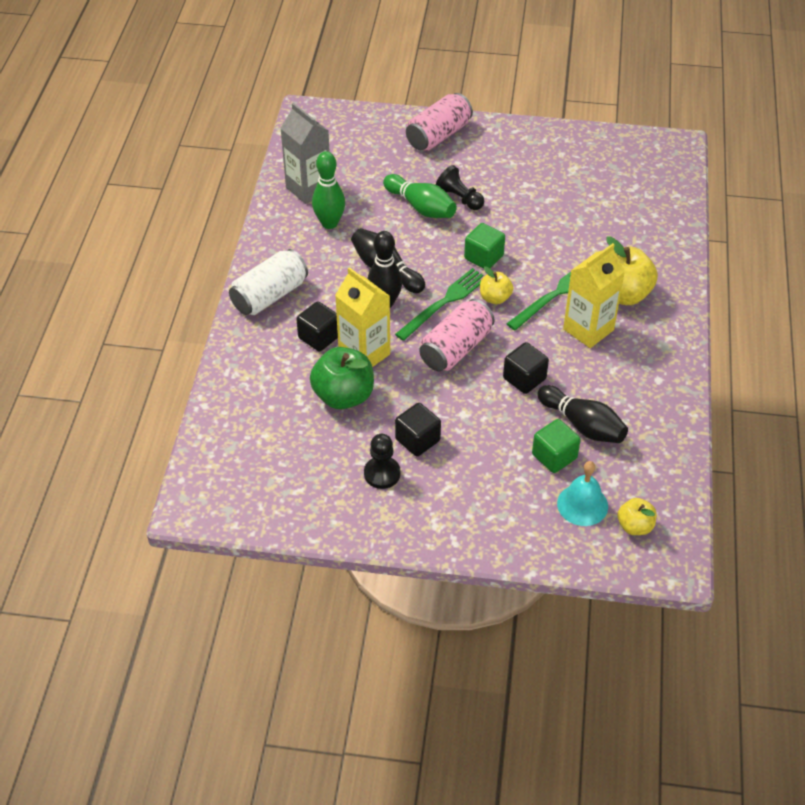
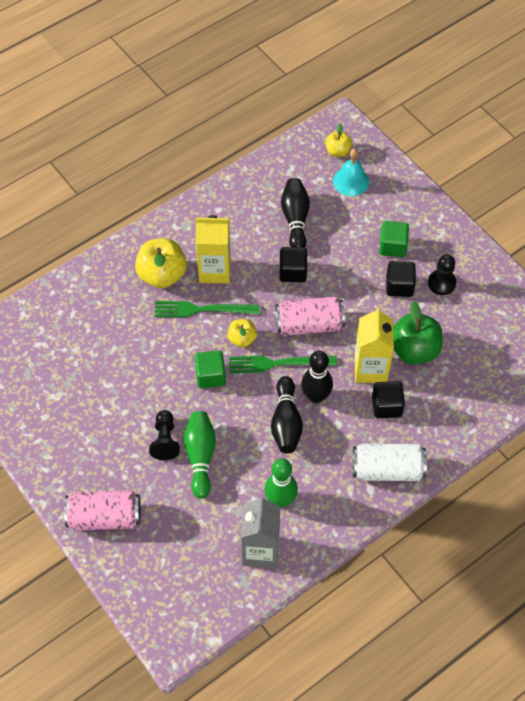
camera: 135 degrees left, 10 degrees up
(554, 456) = (333, 216): green cube -> green cube (392, 246)

